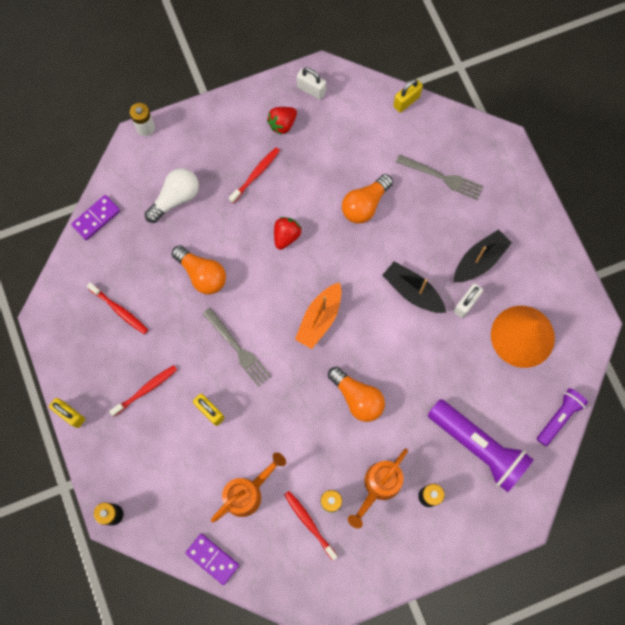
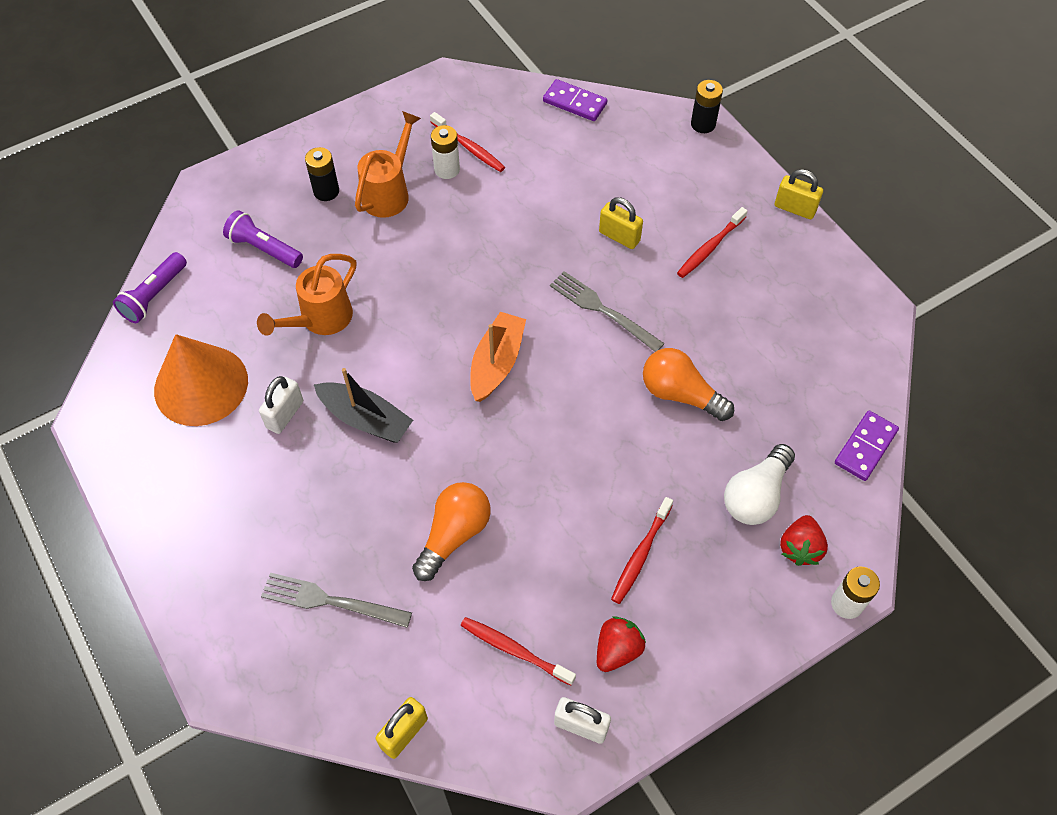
camera: 170 degrees right, 15 degrees down
(119, 310) = (781, 331): red toothbrush -> red toothbrush (515, 650)
(247, 492) = (549, 165): orange watering can -> orange watering can (320, 320)
(286, 236) = (569, 467): red strawberry -> red strawberry (800, 548)
(357, 398) = (429, 278): orange light bulb -> none
(478, 447) = (264, 248): purple flashlight -> purple flashlight, size x0.57
(479, 260) = (265, 478): black boat -> none

